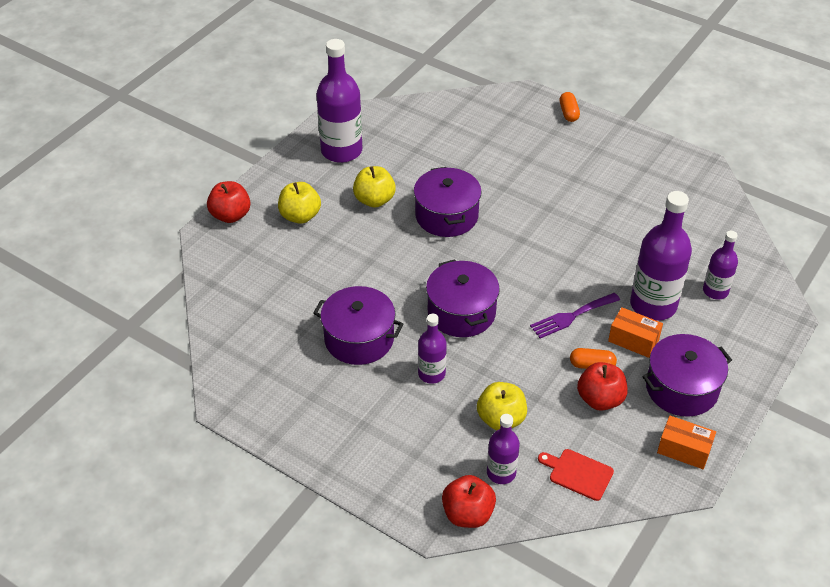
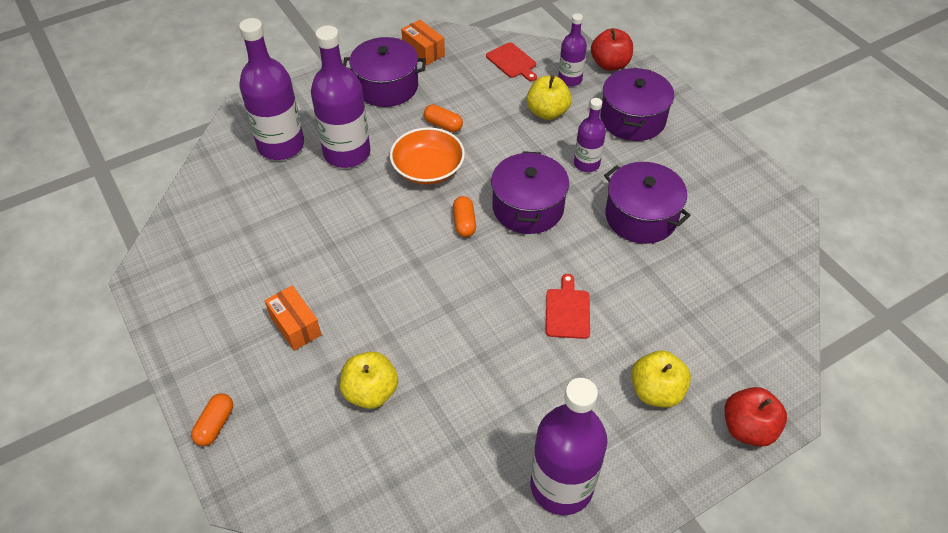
camera: 155 degrees left, 5 degrees up
(374, 200) = (553, 379): yellow apple -> yellow apple (371, 392)
(386, 244) = (567, 311): none -> red cutting board
(446, 216) = (478, 323): purple pot -> purple pot (632, 119)
(506, 281) = (464, 223): none -> orange capsule
(571, 316) = (428, 168): purple fork -> orange bowl
(600, 399) = (457, 100): red apple -> none
(633, 340) = (391, 131): orange box -> orange box (295, 325)
(715, 291) = (281, 145): purple bottle -> purple bottle, size x1.80

